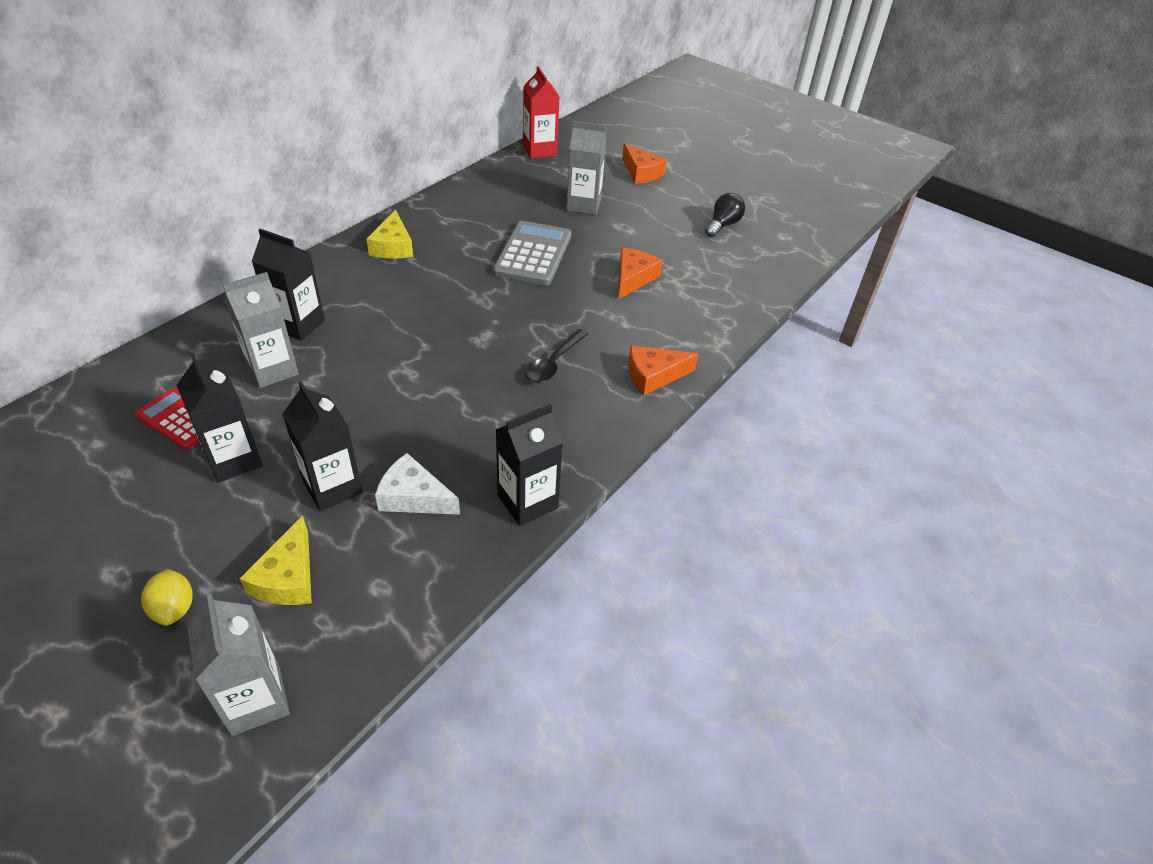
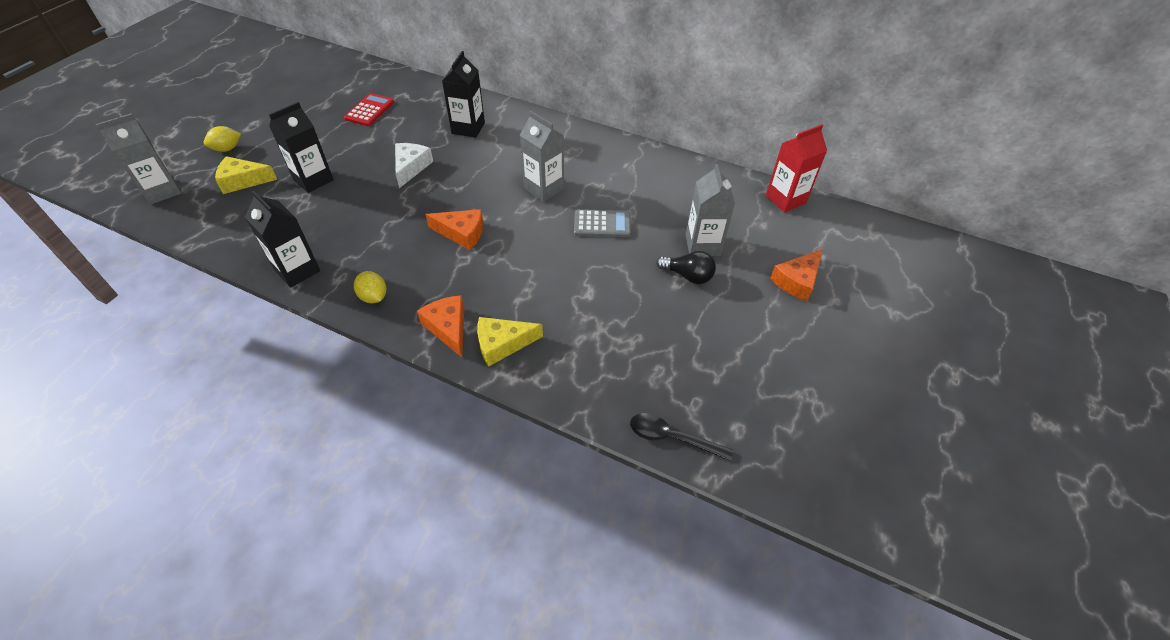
camera: 80 degrees right, 5 degrees up
(234, 460) = (336, 138): black carton -> none
(272, 370) = (419, 130): grey carton -> grey carton (544, 188)
(393, 246) = (578, 147): yellow cheese -> yellow cheese (502, 344)
(413, 497) = (304, 215): white cheese -> white cheese (411, 167)
(533, 254) = (602, 224): grey calculator -> grey calculator, size x0.65
(553, 363) = (452, 261): black spoon -> black spoon (672, 438)
(594, 431) = (373, 297): none -> yellow lemon
(633, 278) = (591, 297): orange cheese -> orange cheese (462, 233)
(722, 225) = (728, 364): black light bulb -> black light bulb (688, 276)

